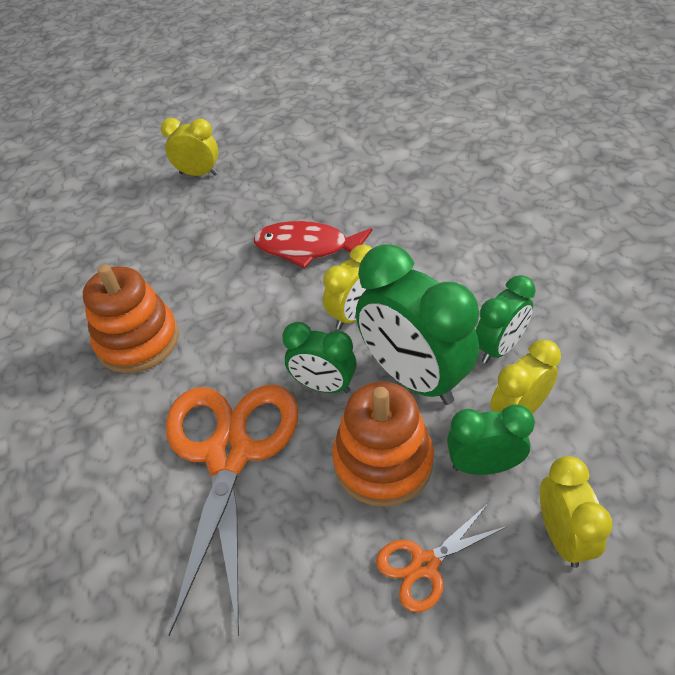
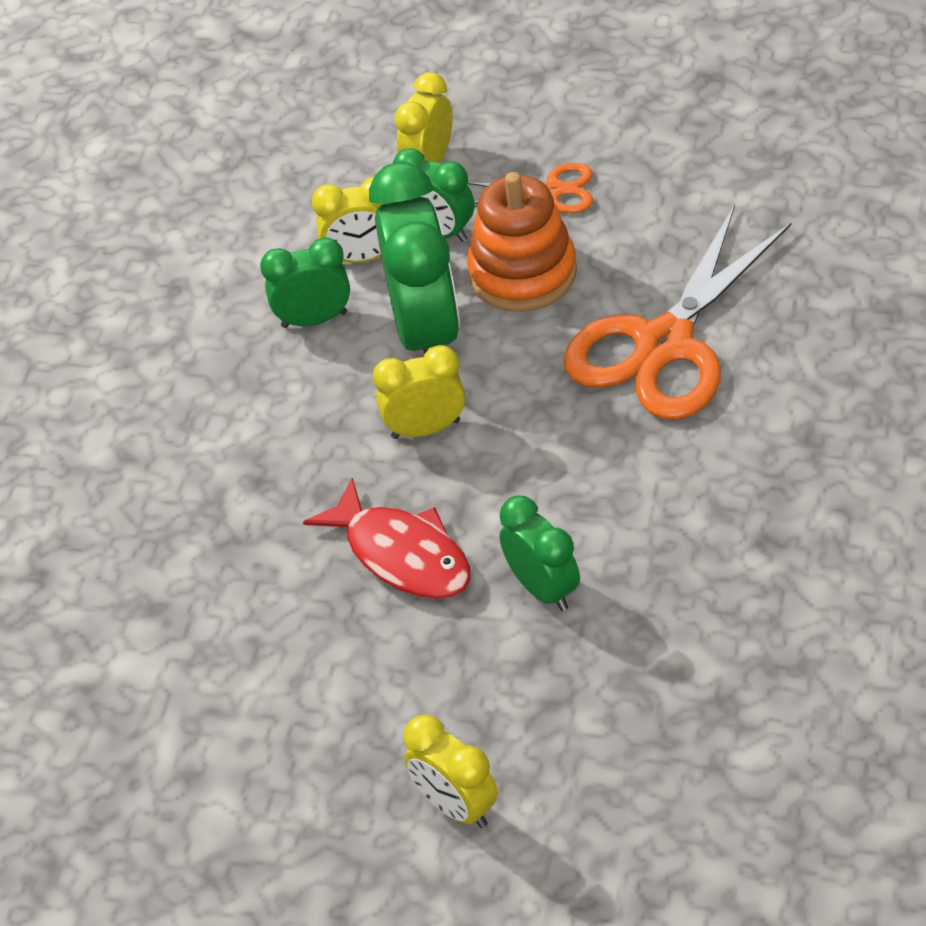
camera: 145 degrees left, 0 degrees up
(138, 341) = (702, 523): orange stacking toy -> none
(323, 386) = (523, 366): green clock -> green clock (543, 589)

